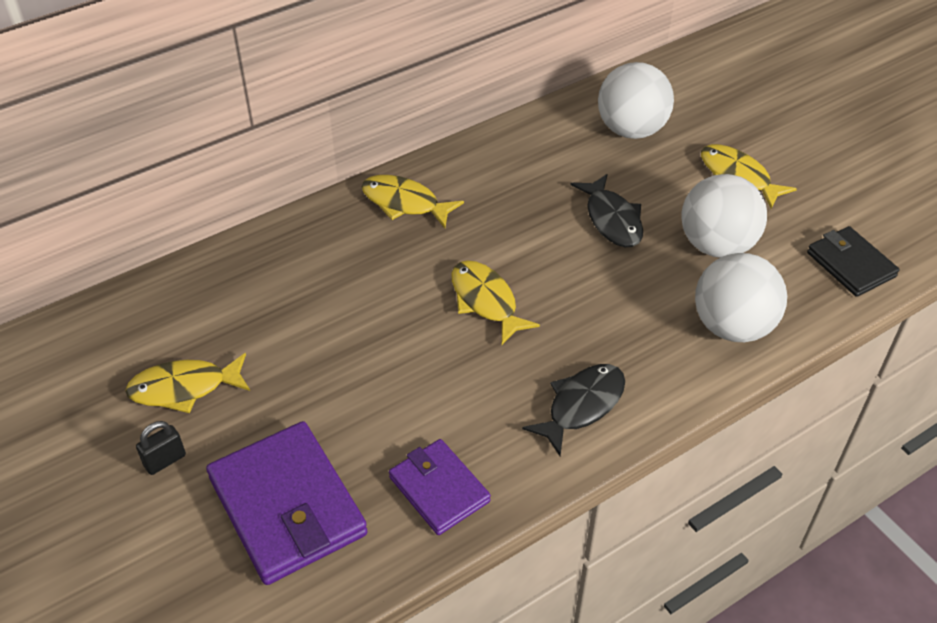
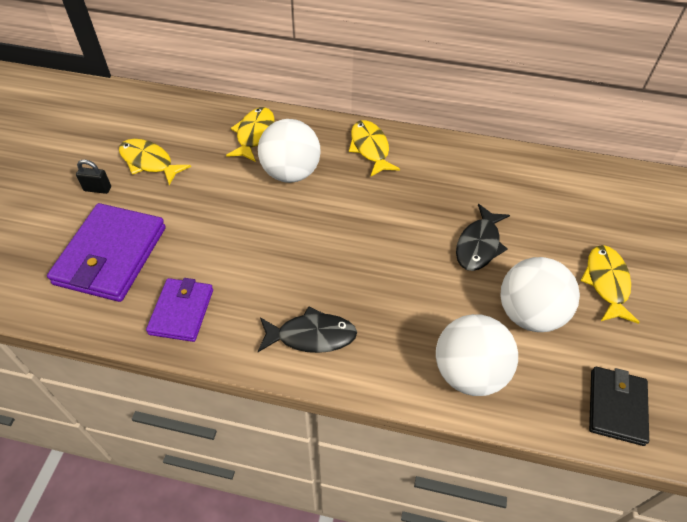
camera: 45 degrees right, 5 degrees up
(486, 301) = (340, 233): yellow fish -> yellow fish (254, 134)
(631, 130) = (567, 201): white ball -> white ball (291, 173)

